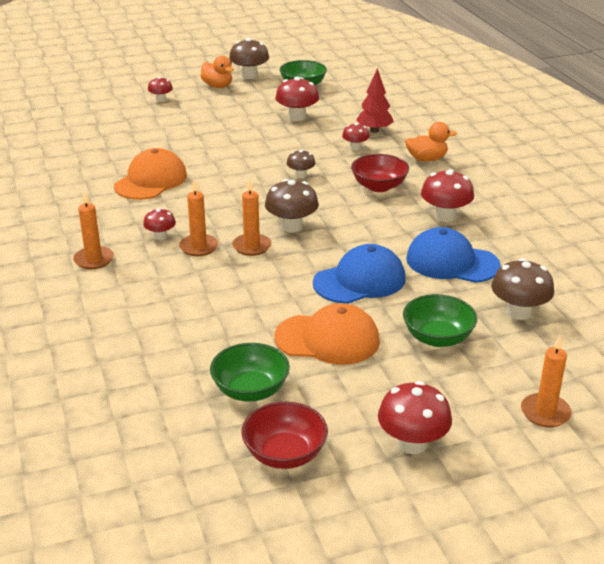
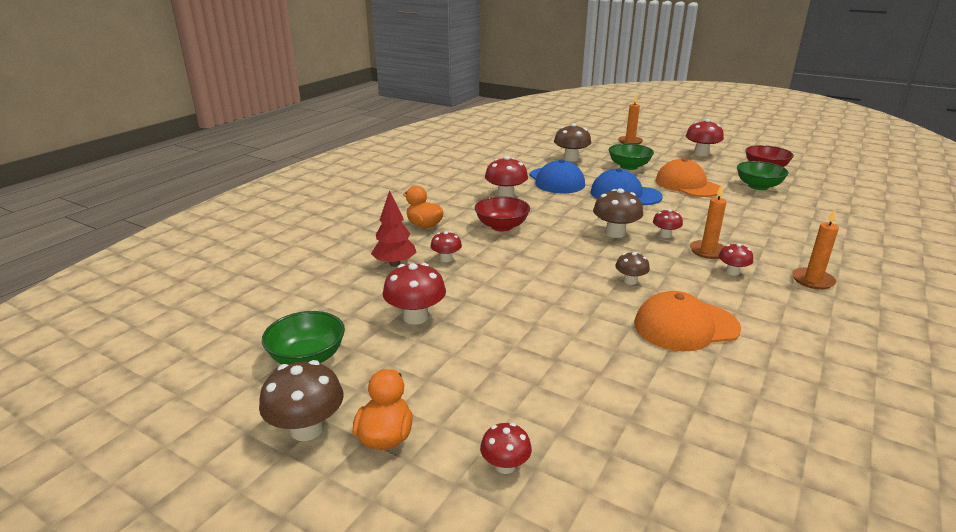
camera: 130 degrees left, 5 degrees down
(251, 246) = (665, 235): orange candle -> red mushroom
(301, 175) = (538, 261): brown mushroom -> brown mushroom (630, 281)

